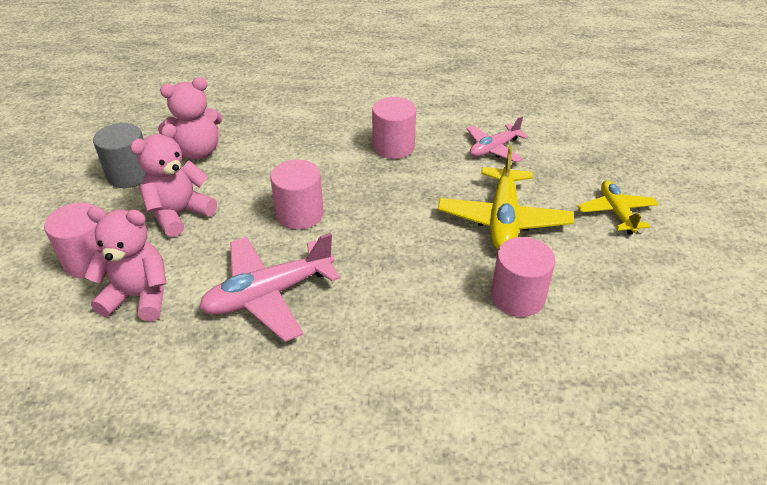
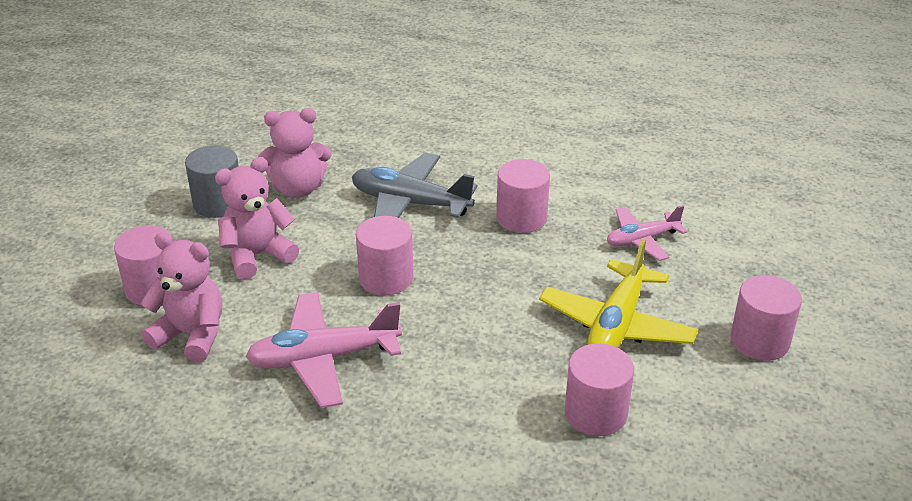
camera: 15 degrees right, 5 degrees down
(298, 149) = (410, 203): none -> grey plane
(616, 212) = (759, 341): yellow plane -> pink cylinder

